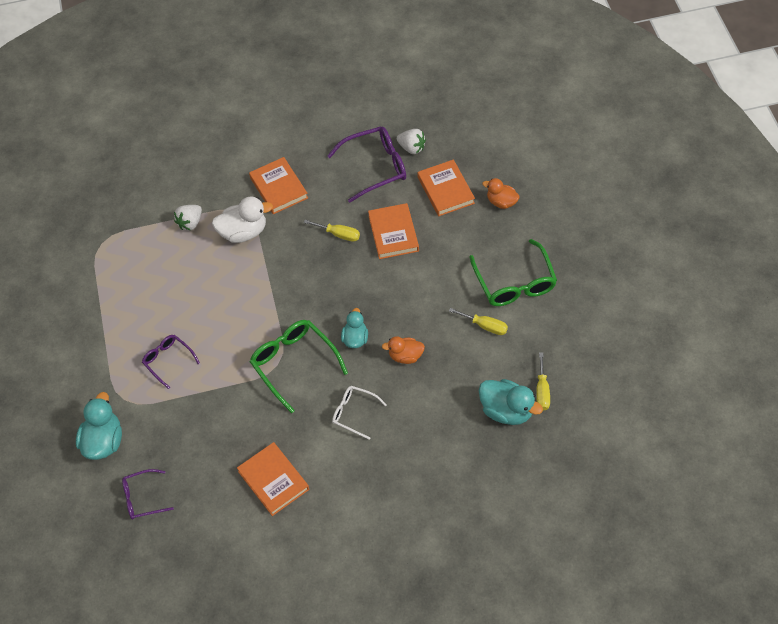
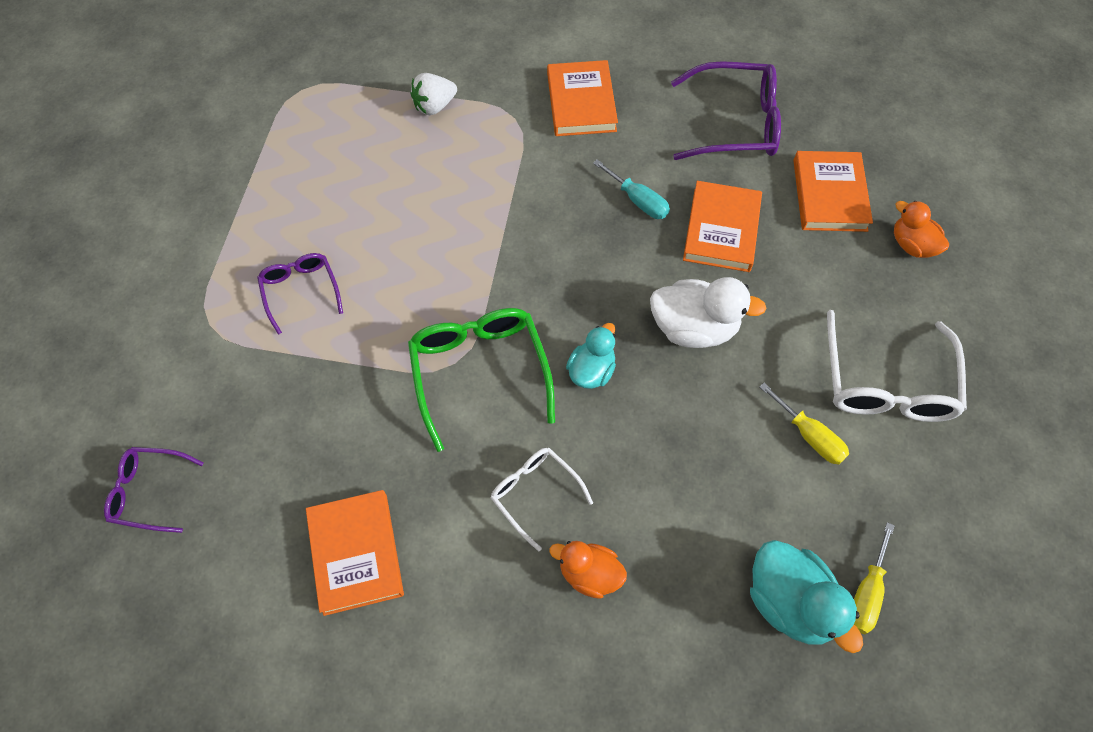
camera: 20 degrees right, 5 degrees up
(104, 441) = (145, 375): turquoise duck -> none
(243, 232) = (501, 146): white duck -> white duck (694, 328)
(339, 234) = (638, 201): yellow screwdriver -> turquoise screwdriver
(405, 356) = (658, 432): orange duck -> orange duck (589, 574)
(411, 148) = (802, 115): white strawberry -> none
(514, 282) = (886, 382): green glasses -> white glasses

